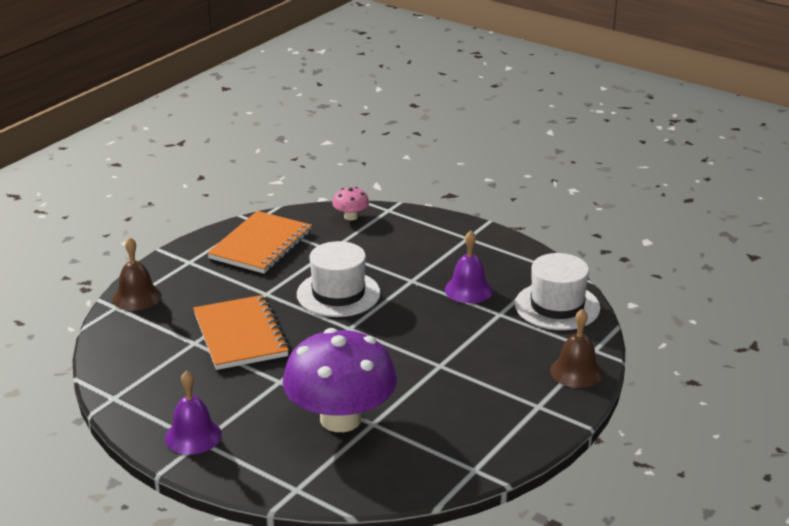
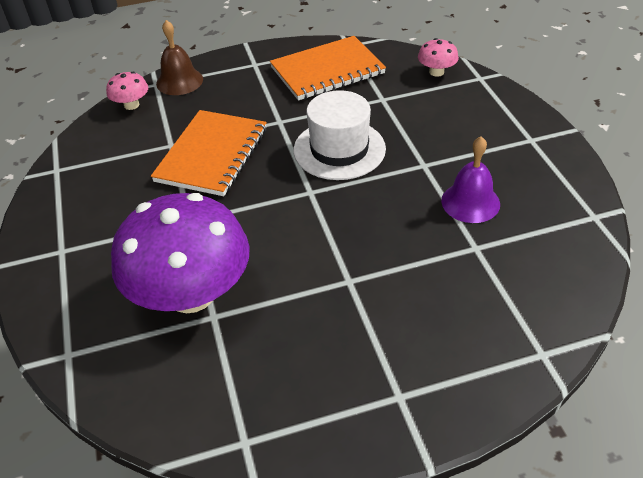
camera: 40 degrees right, 15 degrees up
(116, 329) = (131, 105): none -> pink mushroom
(193, 436) = (62, 241): purple bell -> none
(557, 306) = (551, 270): white hat -> none
(576, 372) = (490, 373): brown bell -> none

